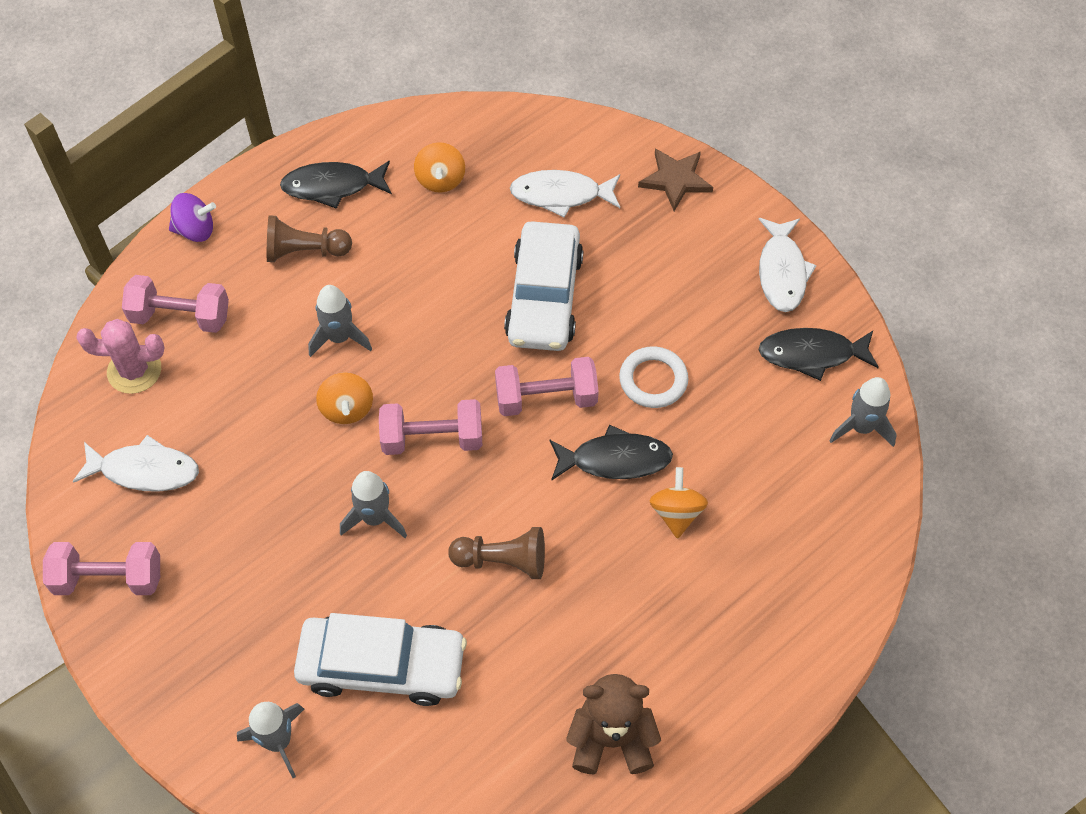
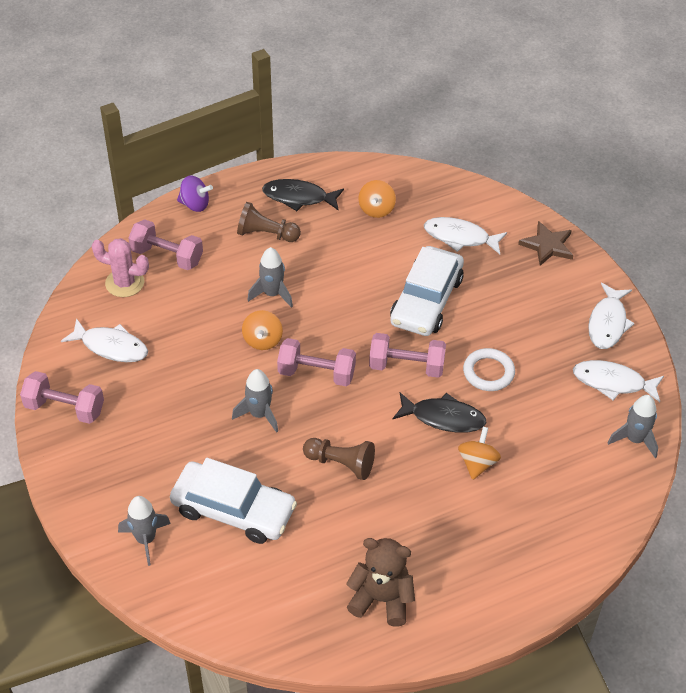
camera: 15 degrees right, 10 degrees down
(812, 354) = (613, 382): black fish -> white fish

